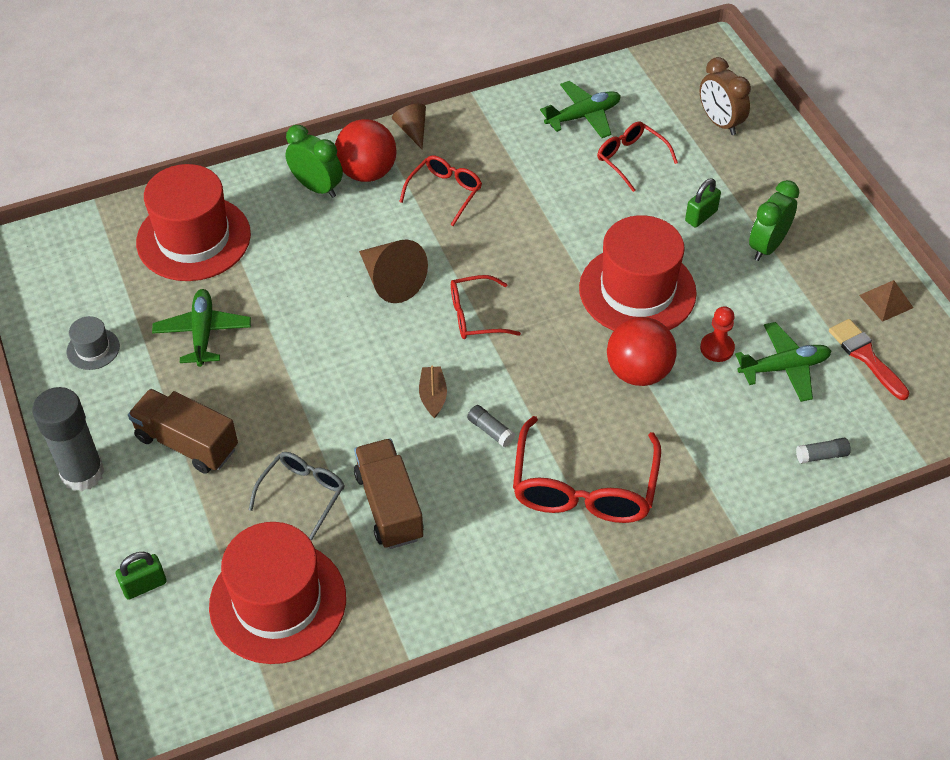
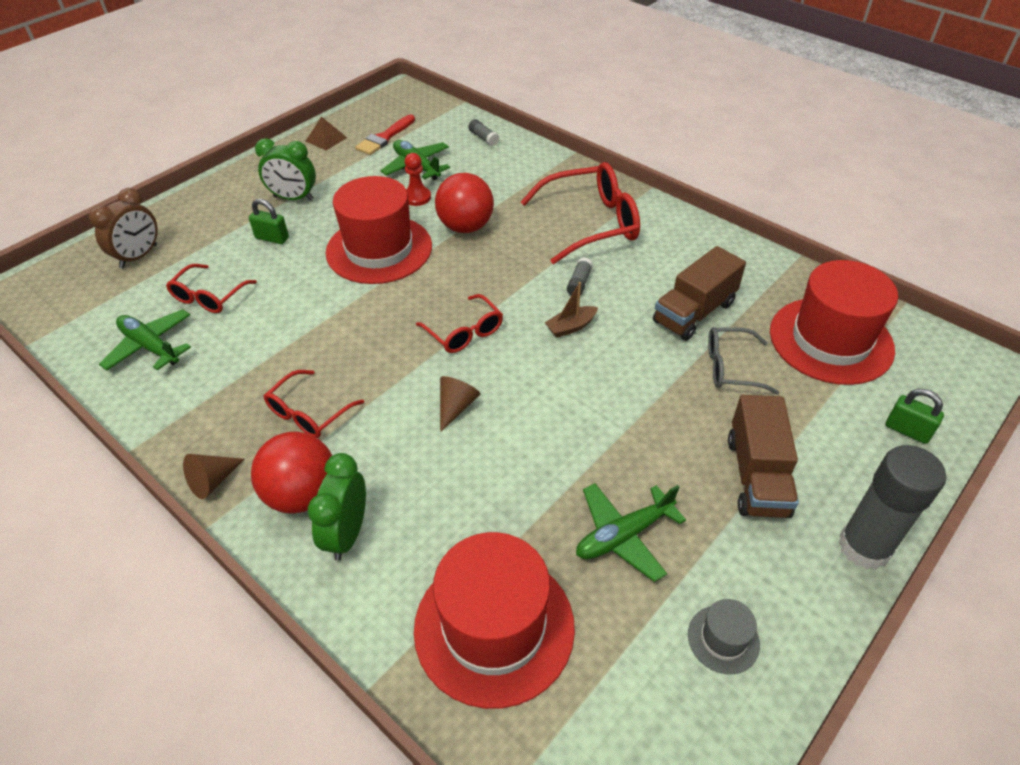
camera: 115 degrees left, 5 degrees down
(391, 281) = (456, 407): brown cone -> brown cone, size x0.60
(445, 193) = (309, 413): red glasses -> red glasses turned 60 degrees counterclockwise

